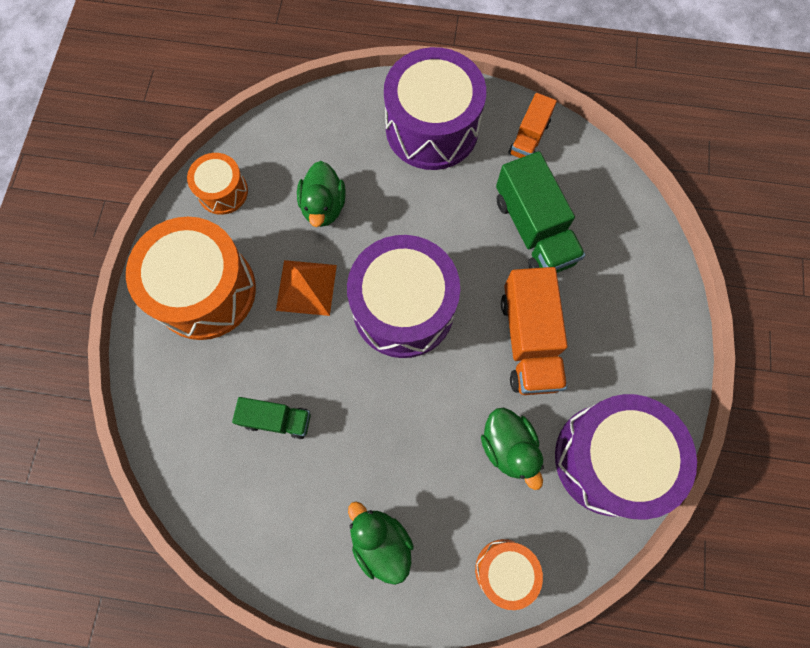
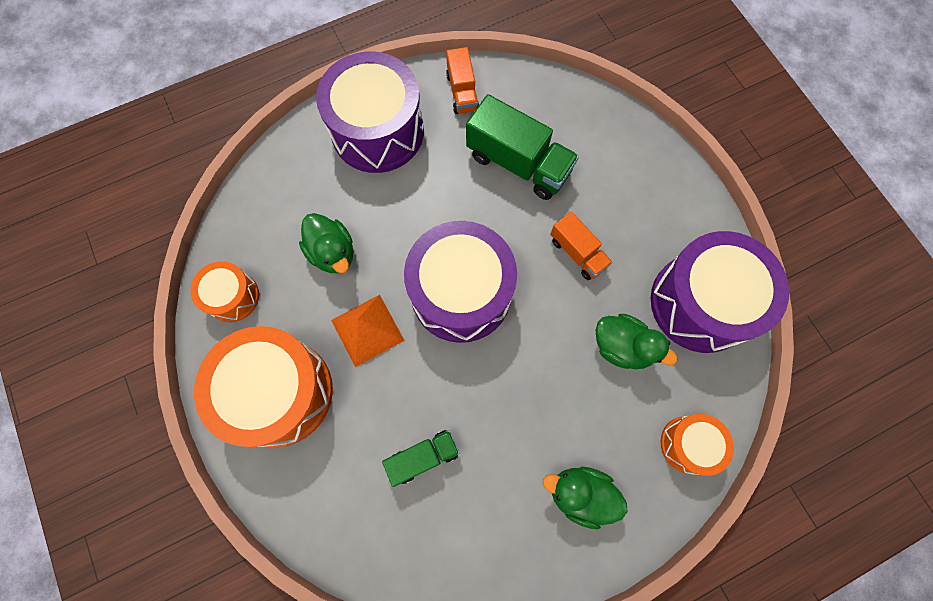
camera: 35 degrees left, 0 degrees up
(529, 341) = (577, 253): orange truck -> orange truck, size x0.58

